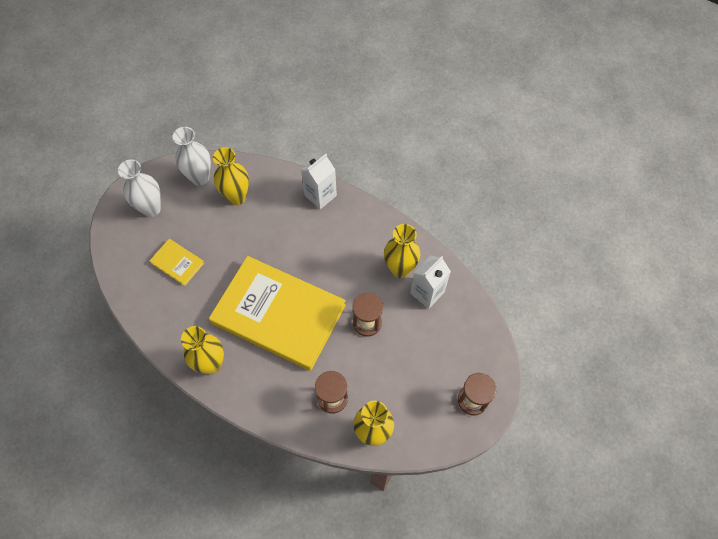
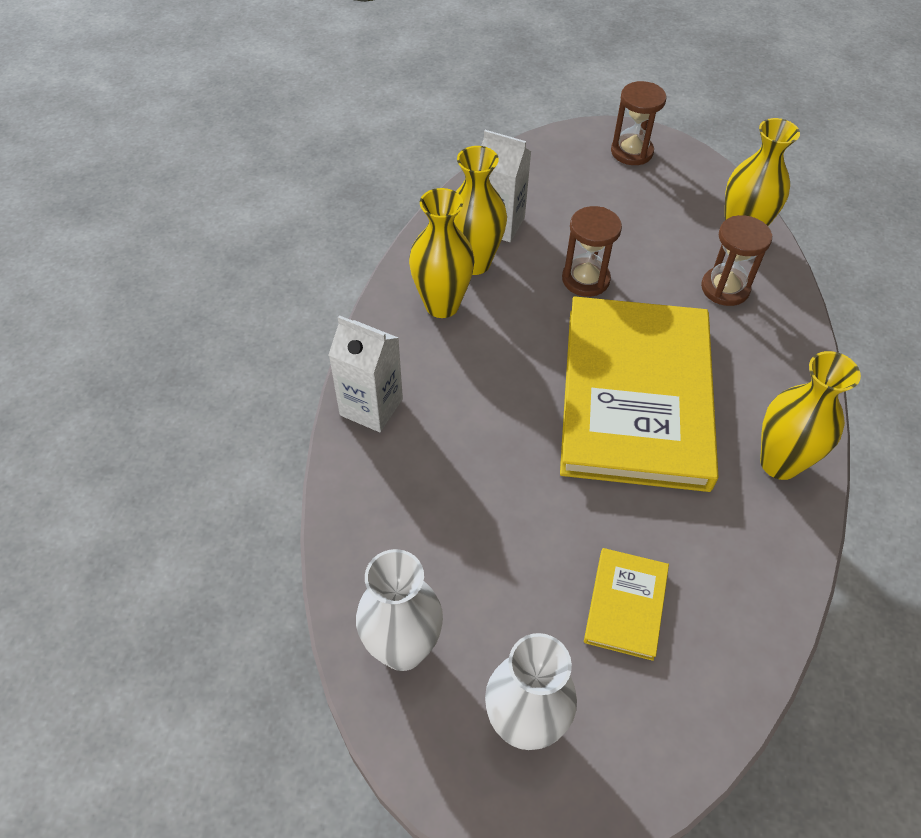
camera: 110 degrees left, 10 degrees down
(237, 197) = (427, 551): yellow vase -> yellow vase (442, 305)

